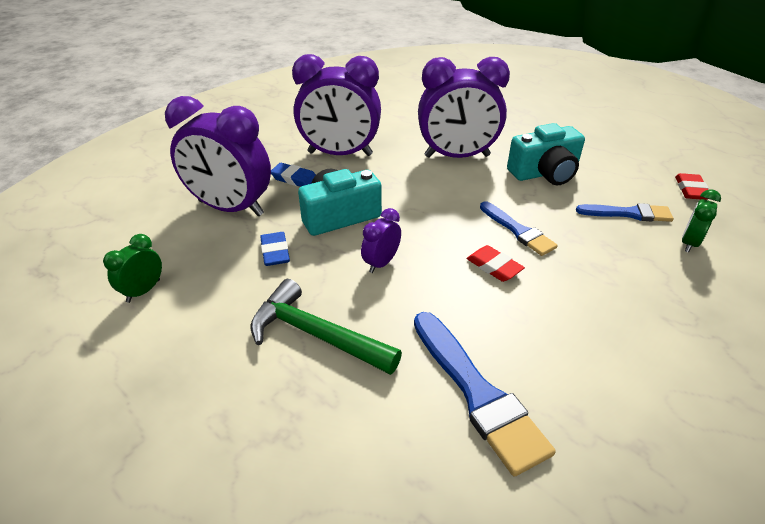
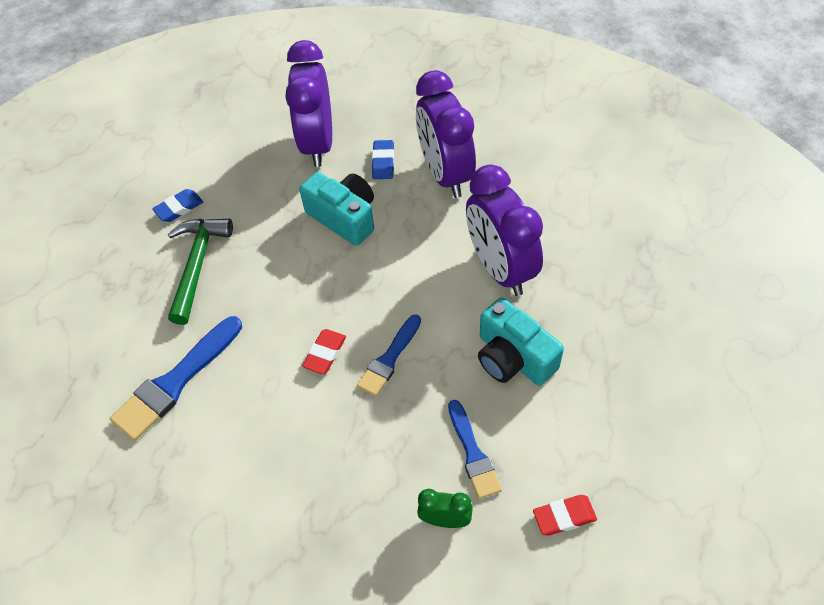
camera: 70 degrees right, 15 degrees up
(143, 291) = (202, 150): green clock -> none
(275, 252) = (276, 199): blue eraser -> blue eraser (179, 208)
(381, 263) = (293, 272): purple clock -> none

